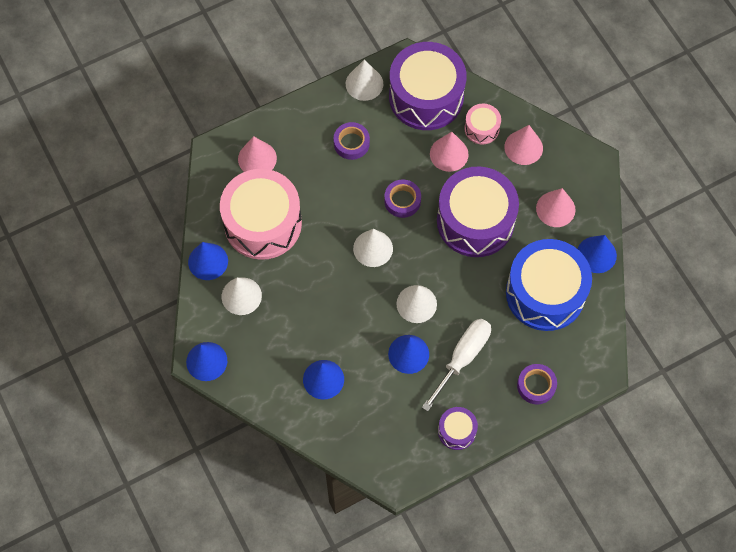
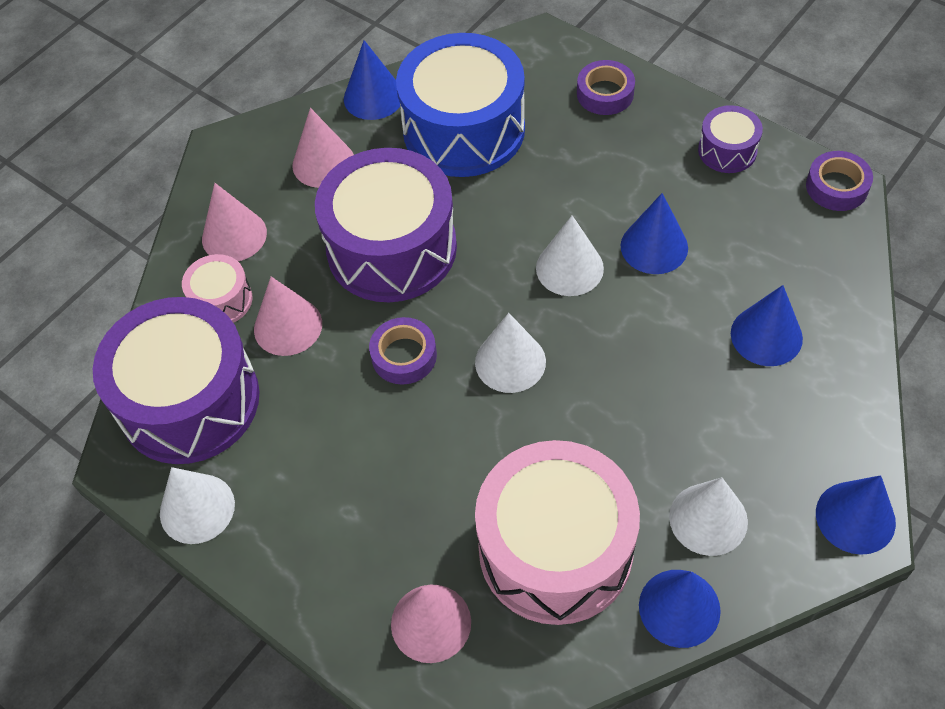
camera: 110 degrees left, 10 degrees down
(351, 143) = (329, 476): purple tape -> purple tape (837, 187)
(463, 358) = (618, 183): white screwdriver -> none

